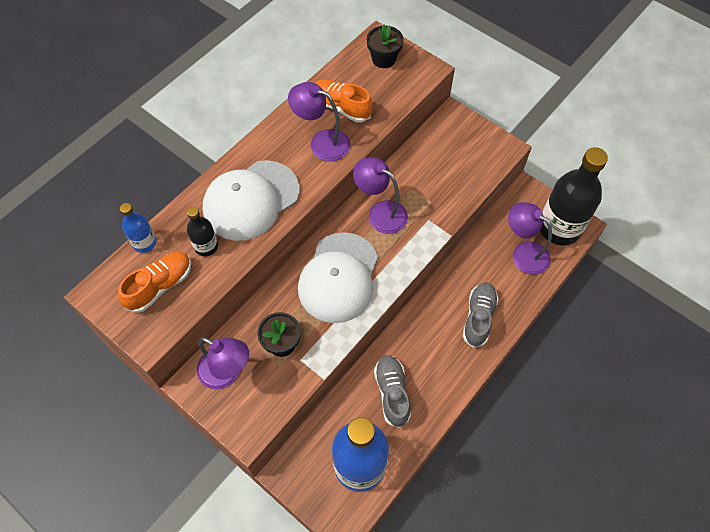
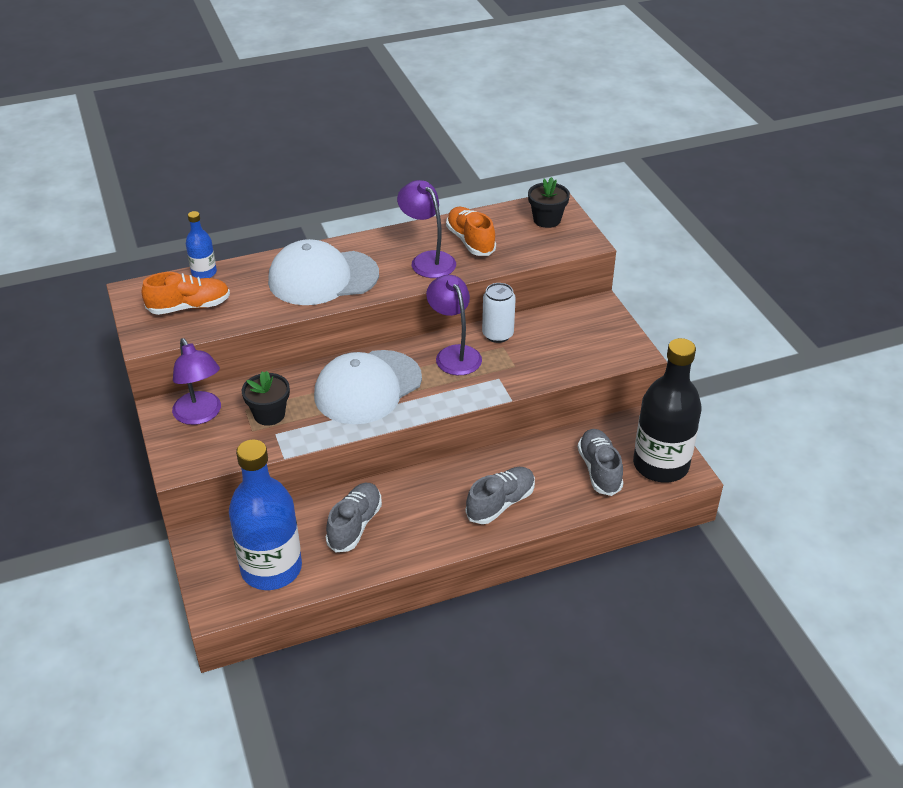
camera: 30 degrees right, 20 degrees down
(206, 246) = (253, 295): black bottle -> none
(399, 178) = (497, 334): none -> white can
(523, 253) = (599, 470): purple lamp -> grey shoe

